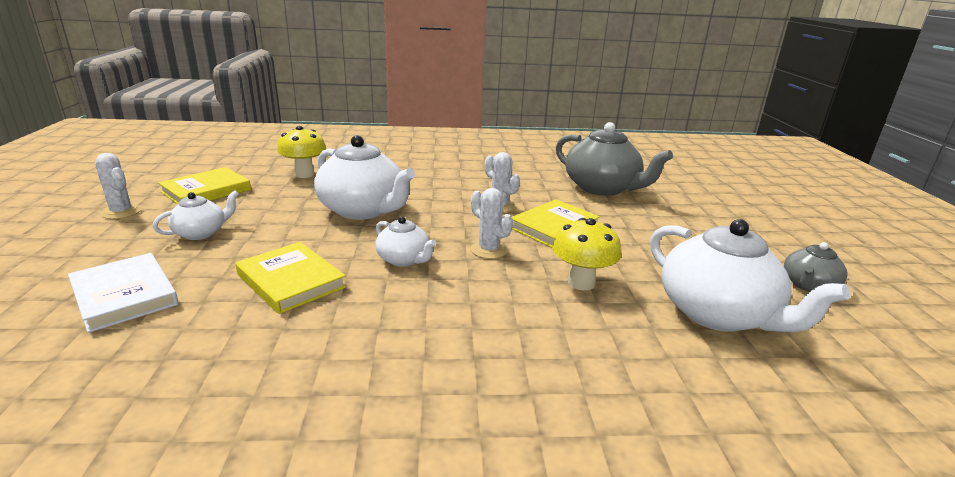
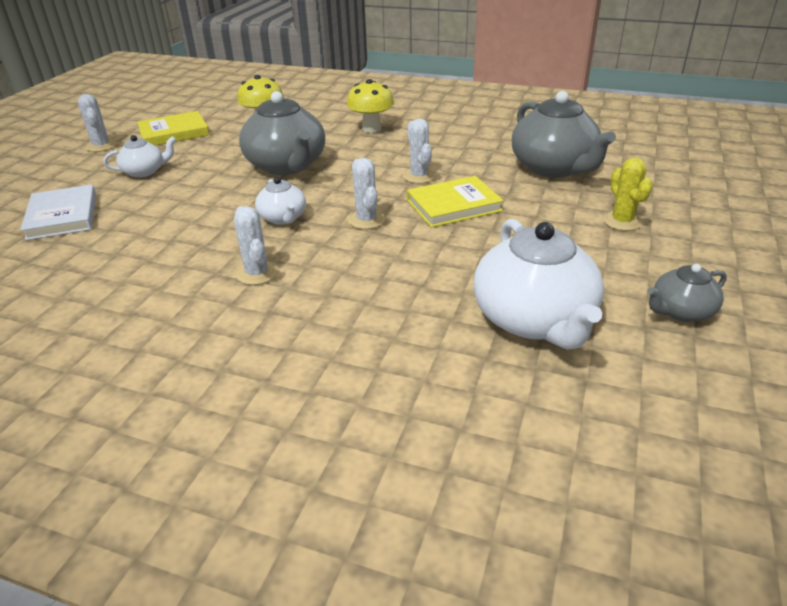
camera: 25 degrees right, 10 degrees up
(291, 281) = (180, 223): yellow book -> none
(363, 210) = (287, 165): white teapot -> grey teapot
(426, 319) = (257, 273): none -> white cactus
(581, 283) = (425, 265): yellow mushroom -> yellow mushroom (371, 129)
(694, 223) = (622, 221): none -> yellow cactus

